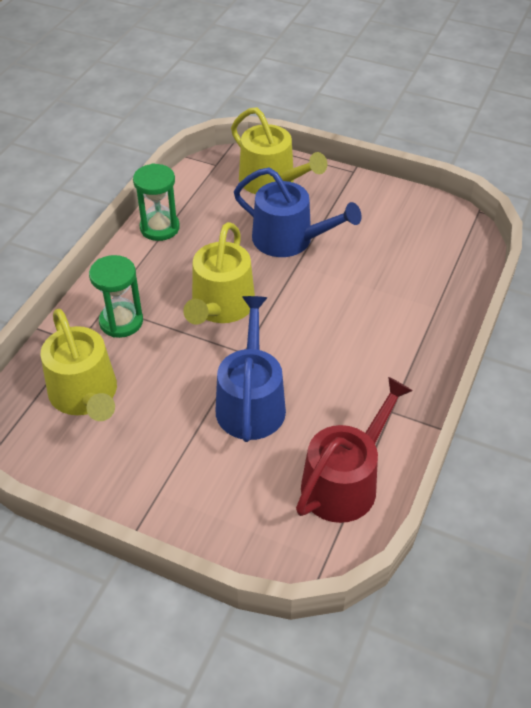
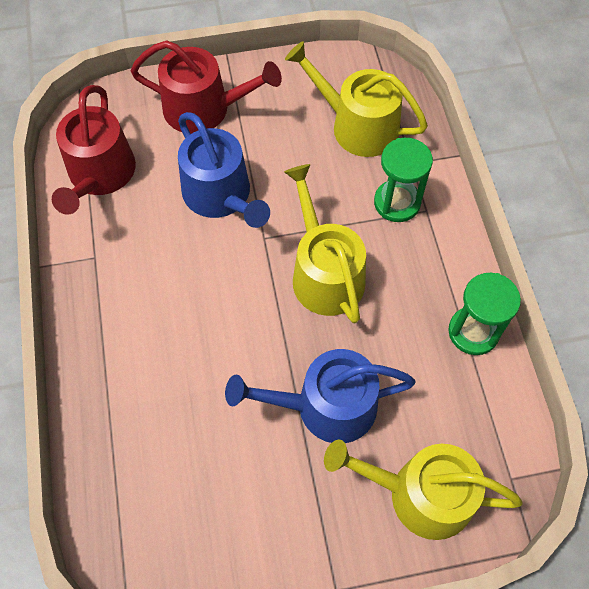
camera: 145 degrees right, 15 degrees up
(201, 491) = (204, 109): none -> red watering can

